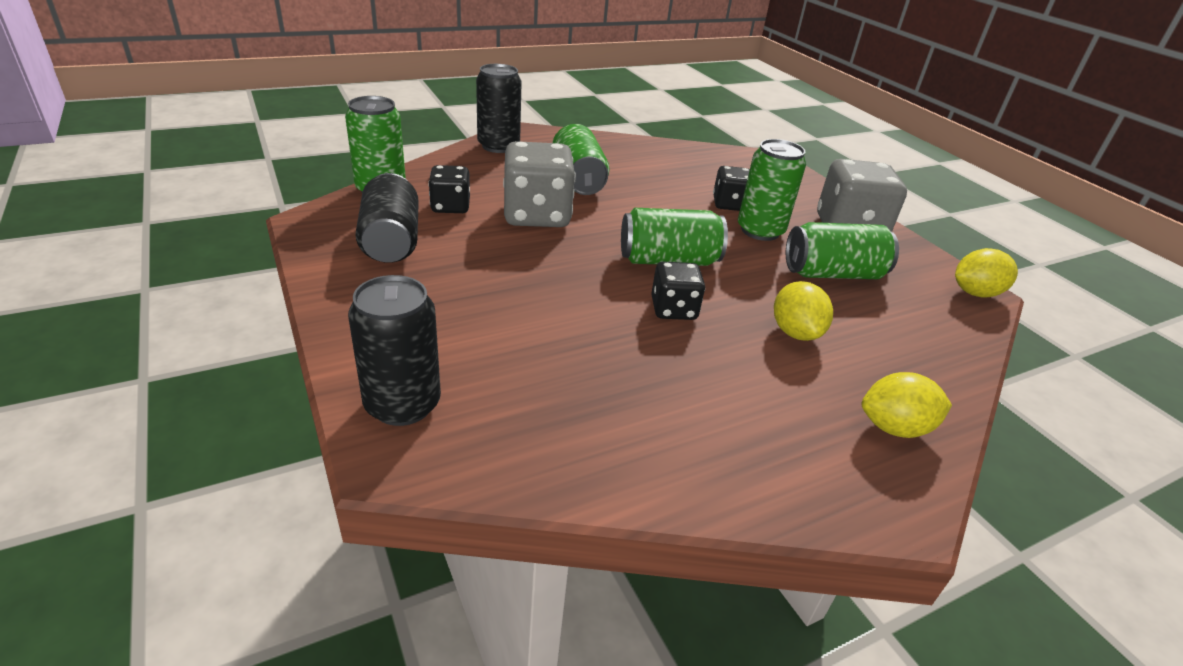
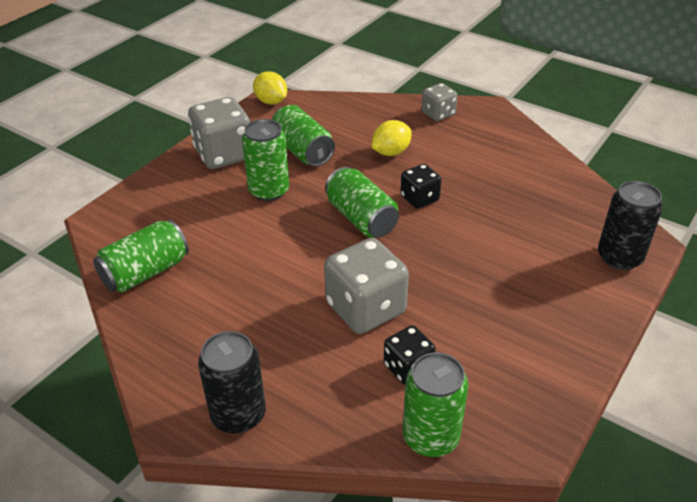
camera: 115 degrees left, 5 degrees up
(391, 241) = (498, 367): black can -> none
(578, 180) = (269, 315): green can -> green can (145, 272)
(729, 204) = (234, 215): black dice -> none
(894, 427) = (438, 114): yellow lemon -> grey dice

